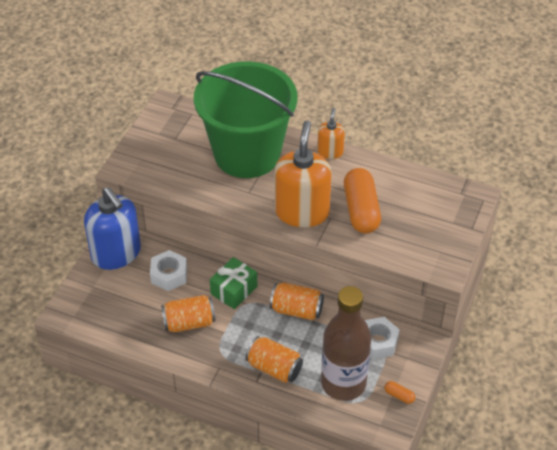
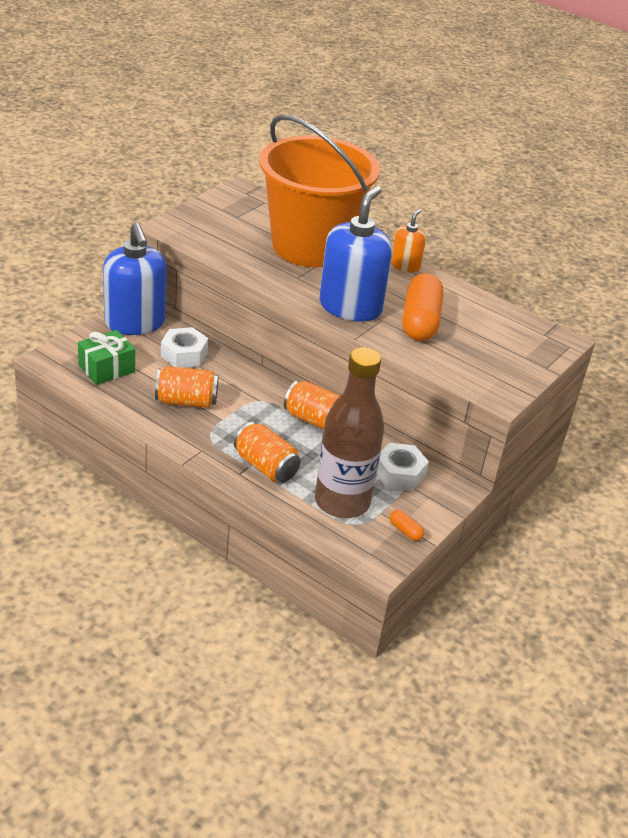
camera: 10 degrees right, 10 degrees down
(234, 290) = (251, 385): green gift -> green gift (107, 368)
(247, 154) = (310, 246): green bucket -> orange bucket
(302, 212) = (350, 307): orange soap dispenser -> blue soap dispenser

